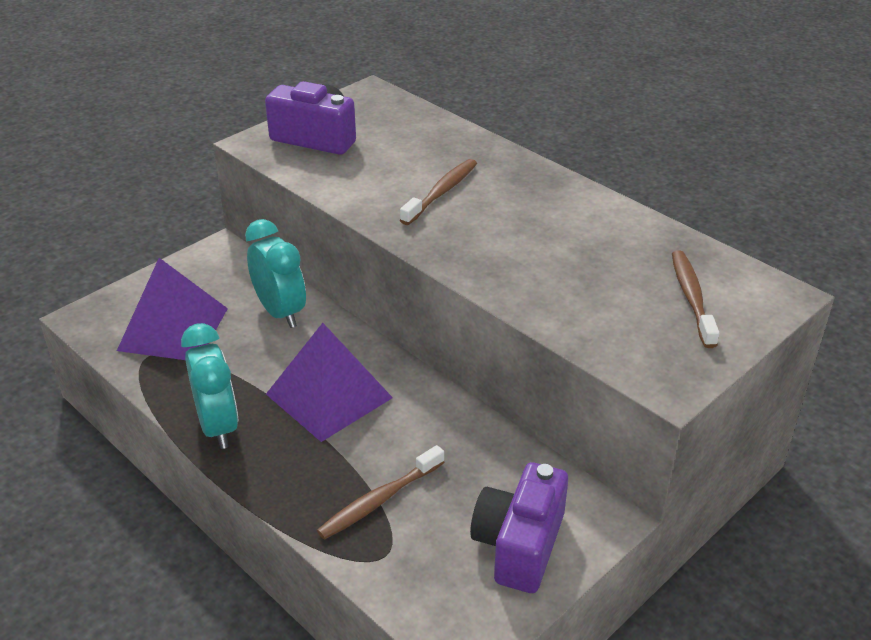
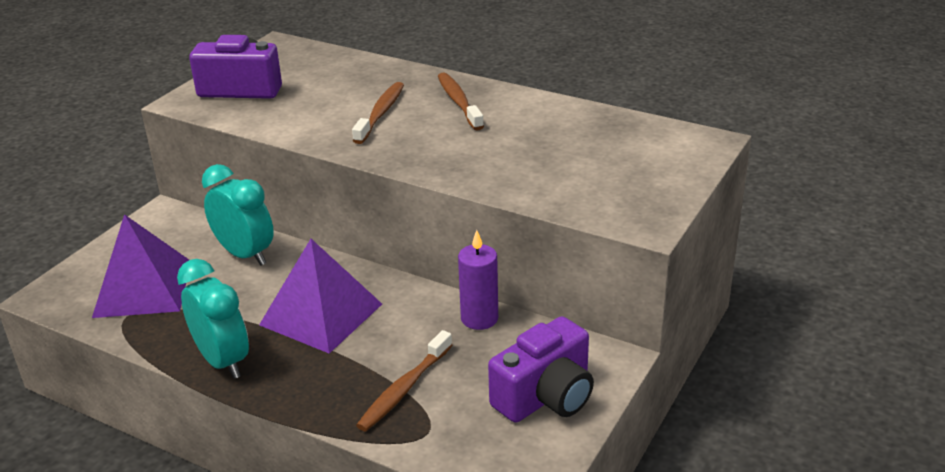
camera: 15 degrees left, 5 degrees down
(484, 437) = (479, 318): none -> purple candle
(519, 545) = (545, 396): purple camera -> purple camera turned 135 degrees counterclockwise
(691, 298) = (636, 156): brown toothbrush -> brown toothbrush (459, 102)

